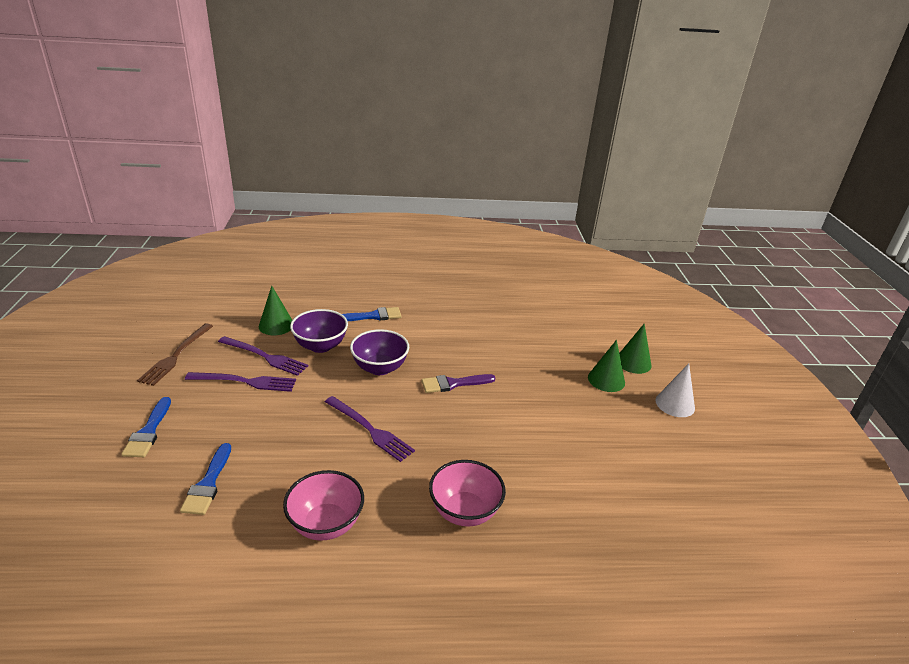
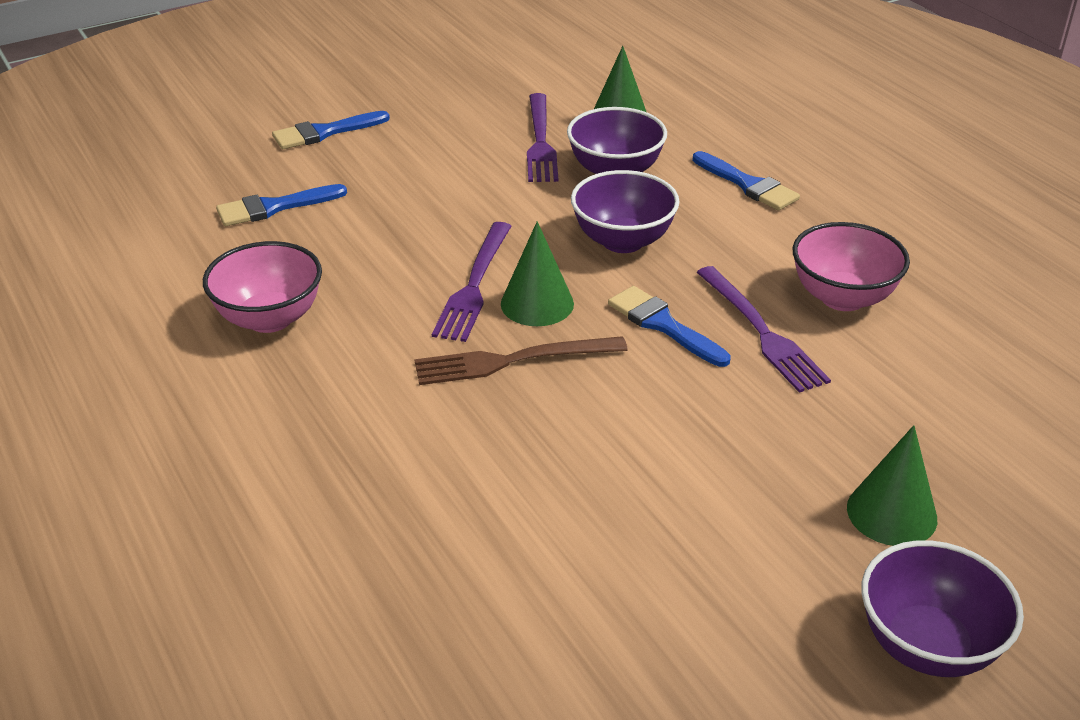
camera: 65 degrees right, 5 degrees up
(176, 356) = (472, 85): brown fork -> brown fork (512, 361)
(245, 382) = (473, 151): purple fork -> purple fork (762, 332)
(453, 384) = (663, 325): purple brush -> blue brush
(464, 511) = (378, 433): pink bowl -> pink bowl (842, 297)
(633, 362) = (1009, 542): green cone -> green cone (537, 303)
(675, 404) = (927, 645): white cone -> purple bowl

